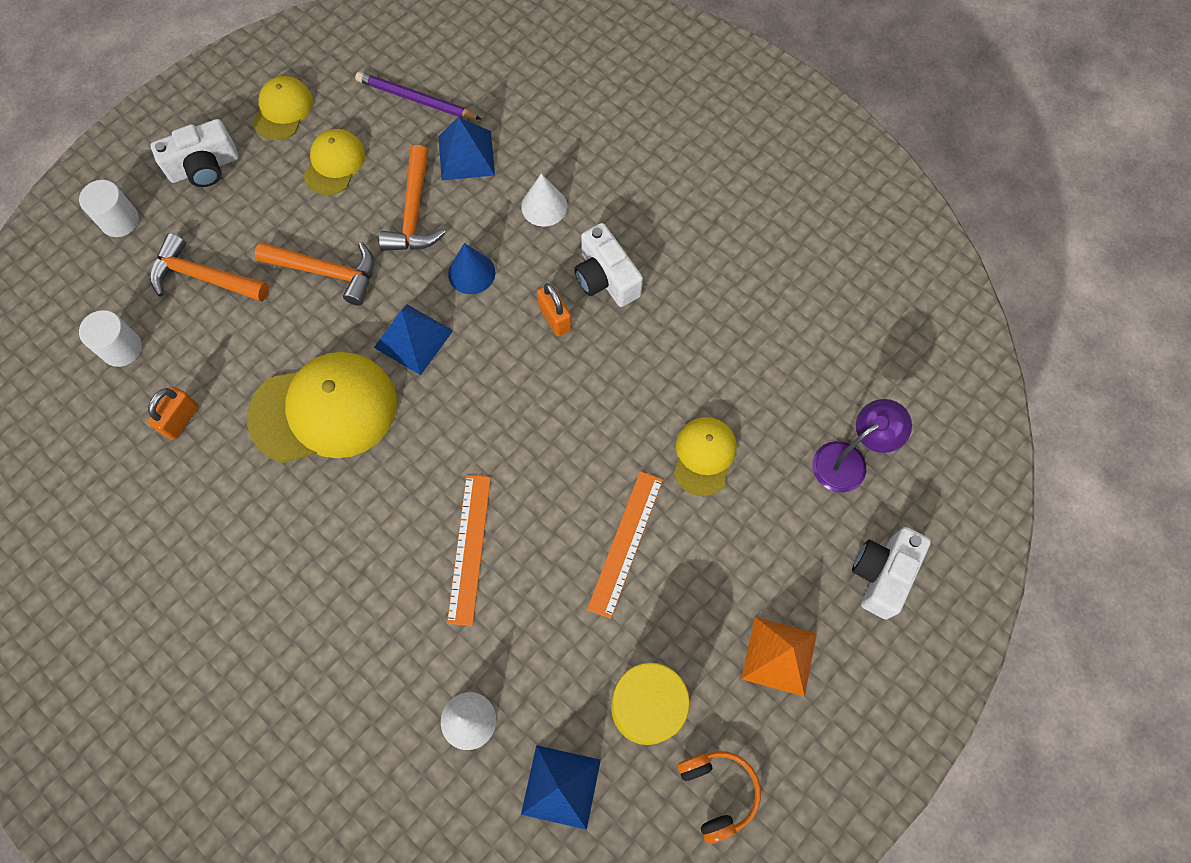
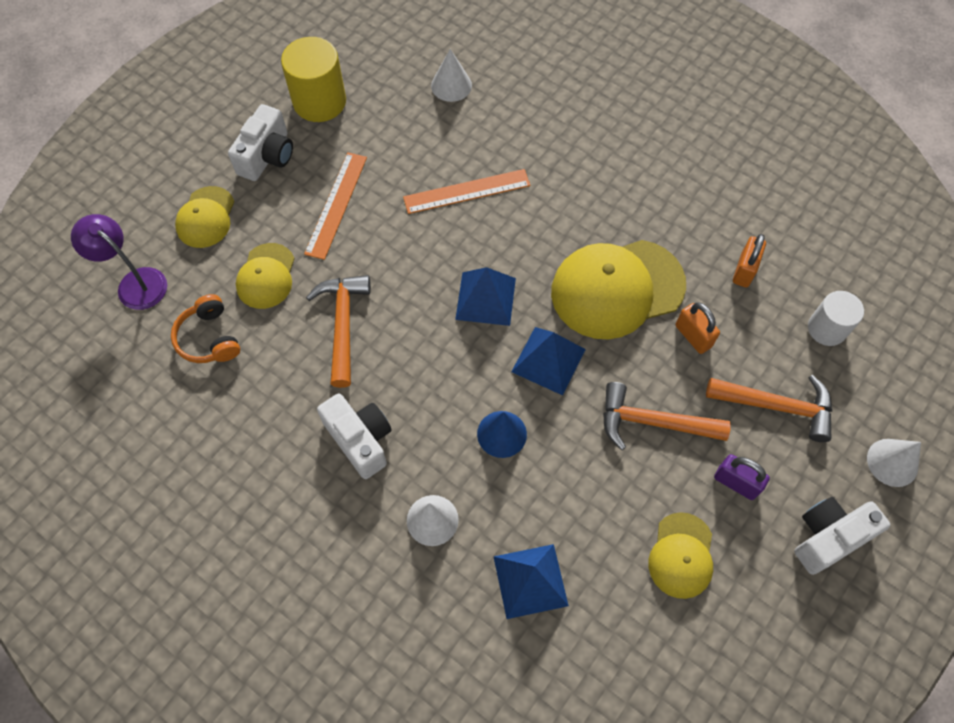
camera: 175 degrees right, 5 degrees down
(120, 221) = (892, 462): white cylinder -> white cone
(267, 215) = (736, 483): none -> purple padlock
(283, 110) = (765, 627): yellow cap -> yellow cap (206, 217)
(414, 213) = (576, 499): orange hammer -> orange hammer (343, 324)
(416, 99) = (605, 659): purple pencil -> none
(469, 548) = (467, 191): orange ruler -> orange ruler turned 75 degrees clockwise
(555, 318) = (410, 392): orange padlock -> orange padlock (693, 336)
(561, 786) = (380, 55): blue pyramid -> blue pyramid (486, 298)
(718, 792) = (269, 60): orange headphones -> orange headphones (209, 338)
(779, 656) = (216, 139): orange pyramid -> none
(848, 460) = (135, 283): purple lamp -> purple lamp turned 75 degrees clockwise
(882, 574) = (123, 198): white camera -> white camera (267, 156)

